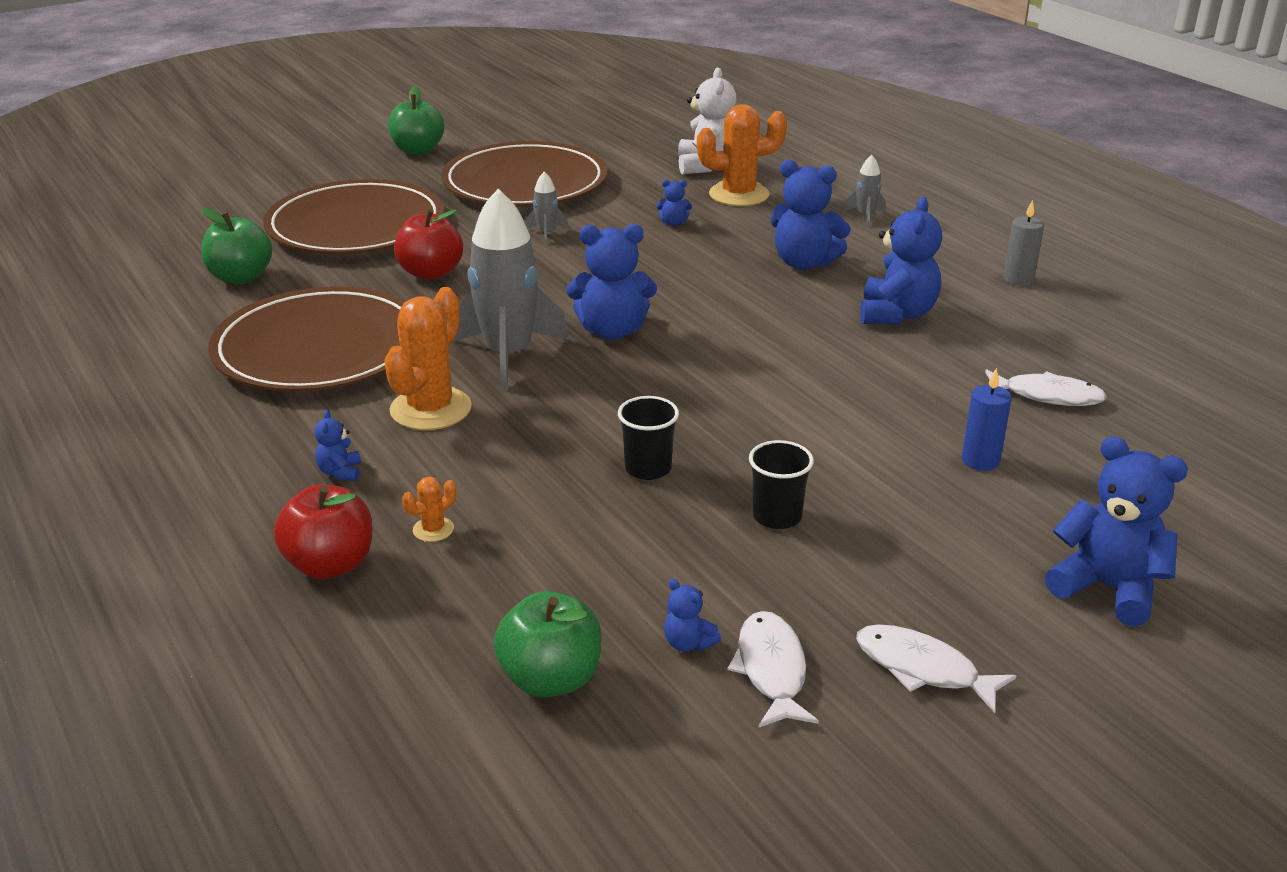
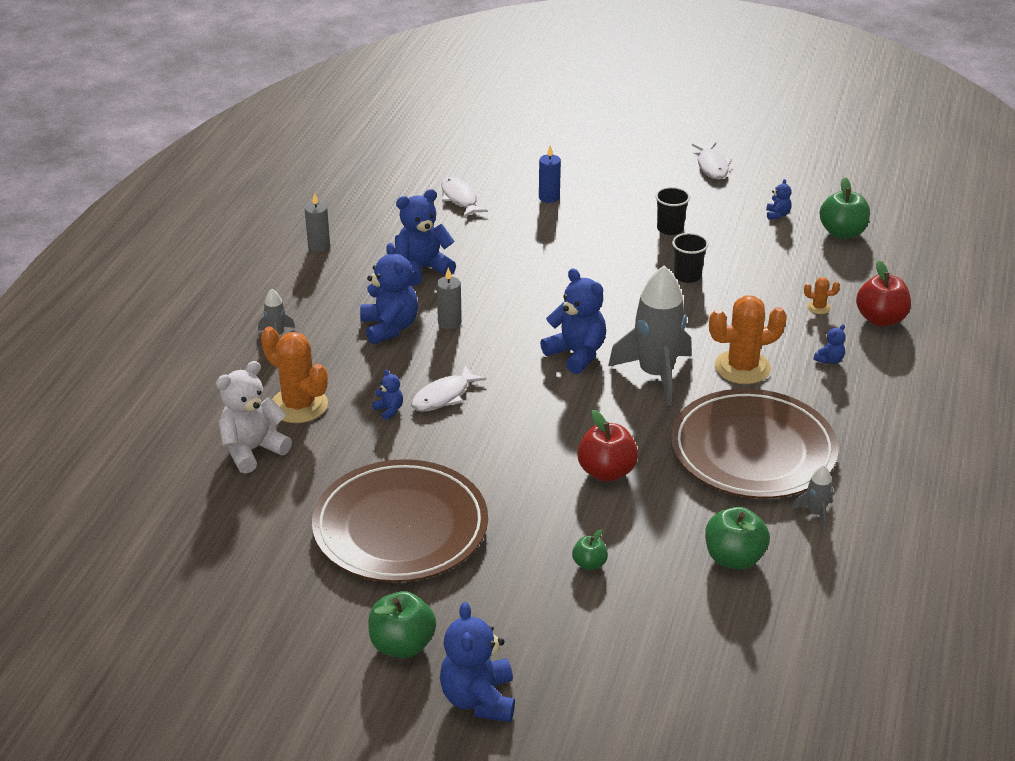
camera: 130 degrees left, 5 degrees up
(356, 226) = (589, 564): brown plate -> green apple
(546, 234) = (480, 458): grey rocket -> grey rocket (815, 513)
(769, 292) = (449, 322): none -> grey candle
(771, 670) = (762, 193): white fish -> white fish (443, 396)
(1107, 588) = (604, 146): blue teddy bear -> blue teddy bear (478, 699)

